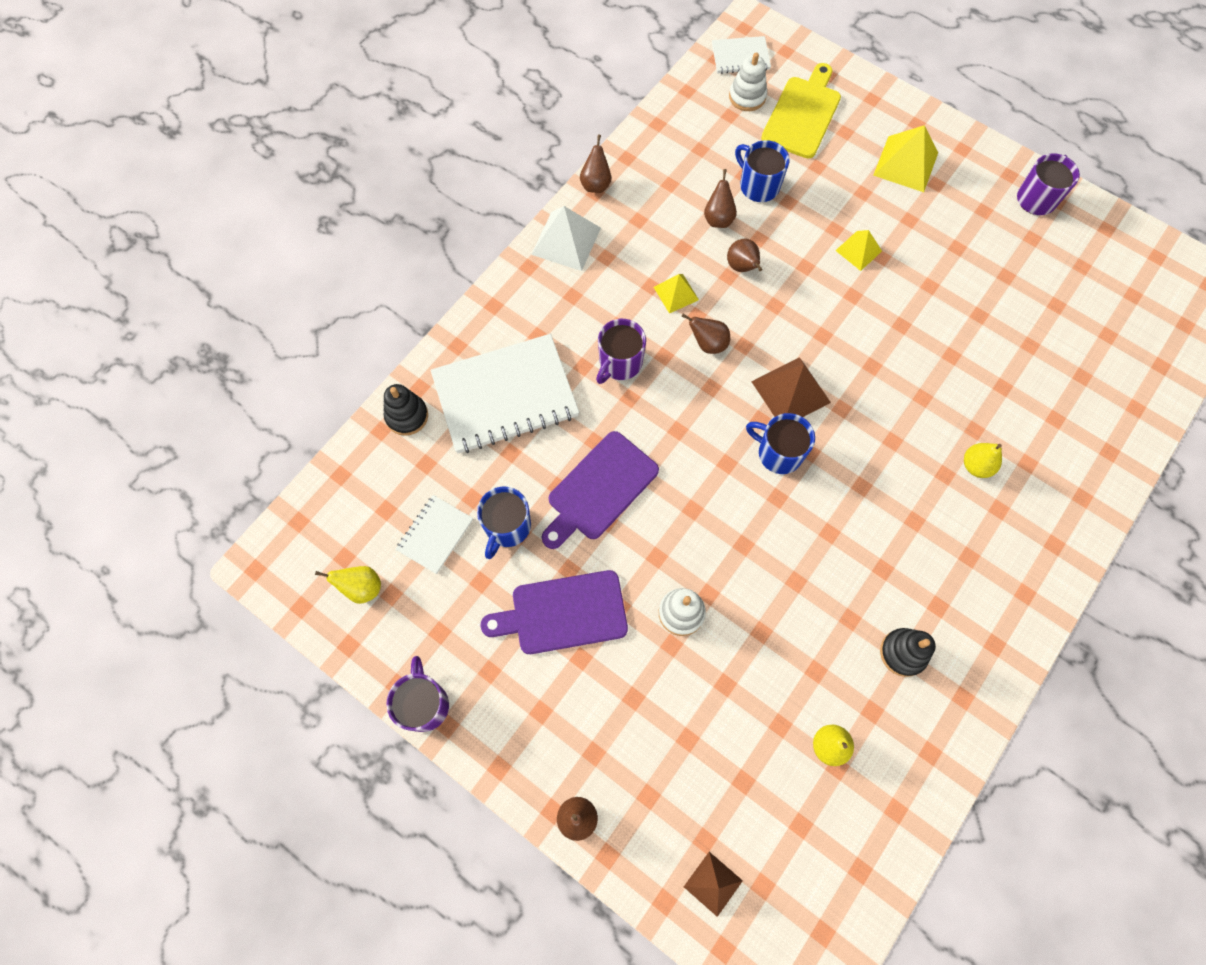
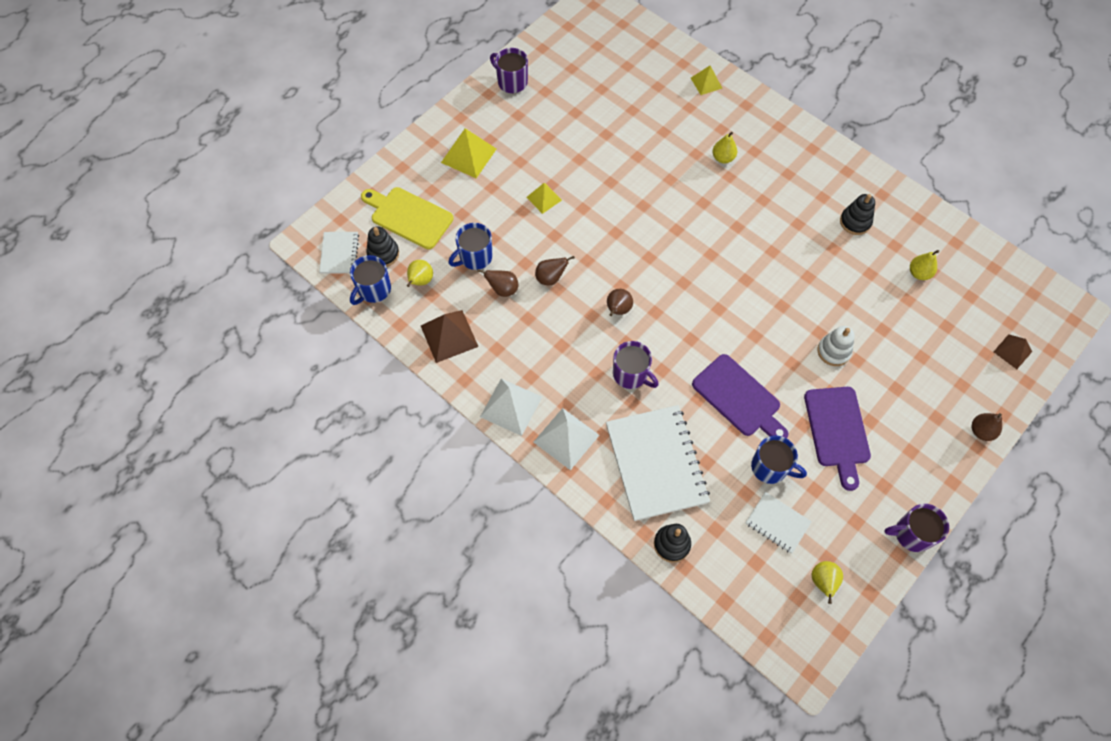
camera: 85 degrees left, 5 degrees down
(531, 299) = (566, 438): none -> white pyramid
(596, 184) = (455, 378): brown pear -> none
(676, 293) = (570, 327): yellow pyramid -> yellow pyramid (706, 83)
(716, 136) = (420, 281): none -> yellow pear
(747, 97) = (383, 254): white stacking toy -> black stacking toy
(778, 453) = (711, 274): blue mug -> blue mug (373, 290)
(790, 392) = (662, 260): brown pyramid -> brown pyramid (449, 336)

